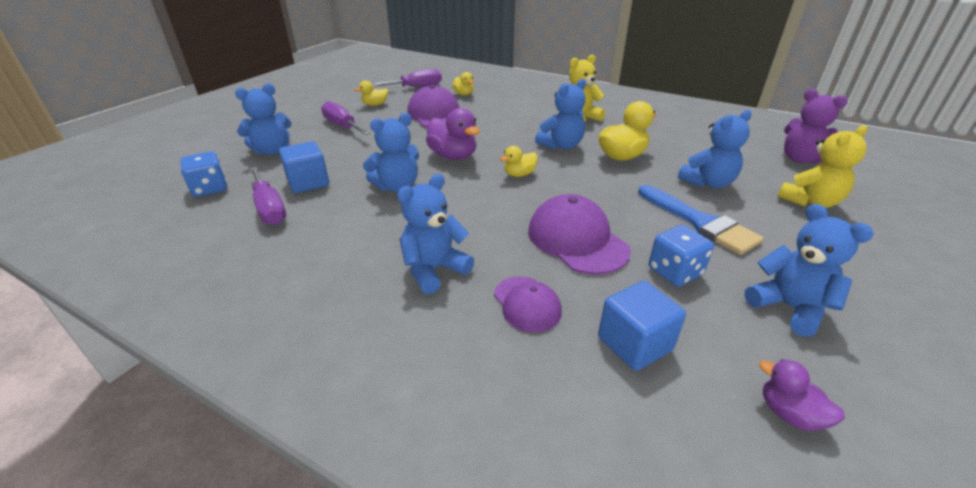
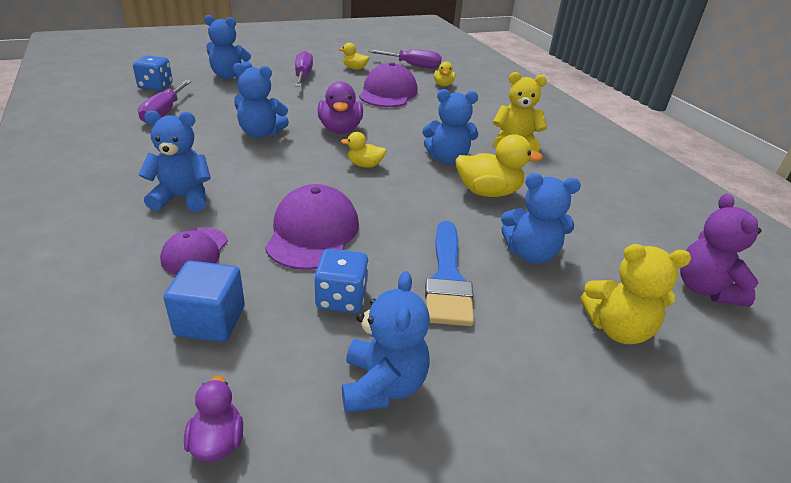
camera: 35 degrees right, 0 degrees up
(308, 183) = (213, 106): blue cube -> none

